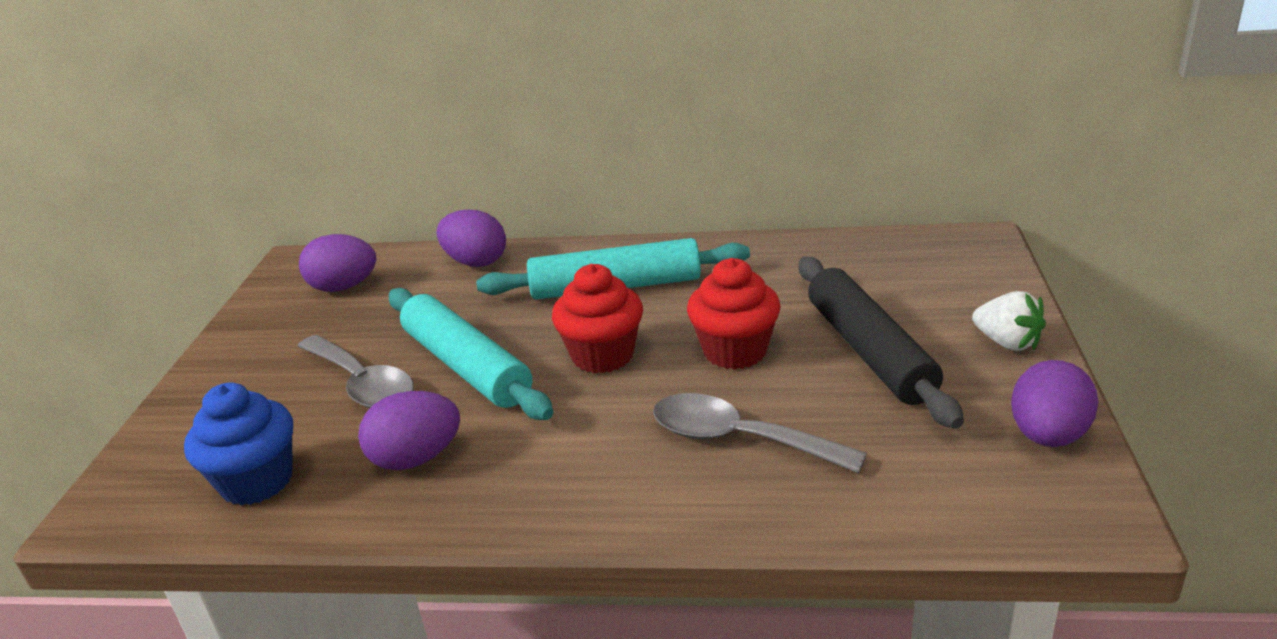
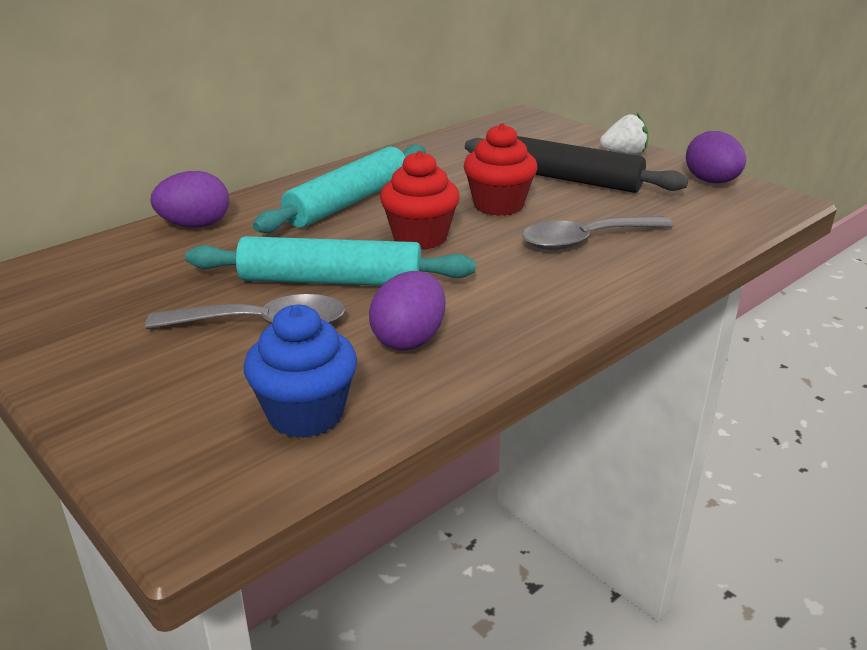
camera: 50 degrees left, 0 degrees up
(344, 287) = (93, 281): purple egg -> none

